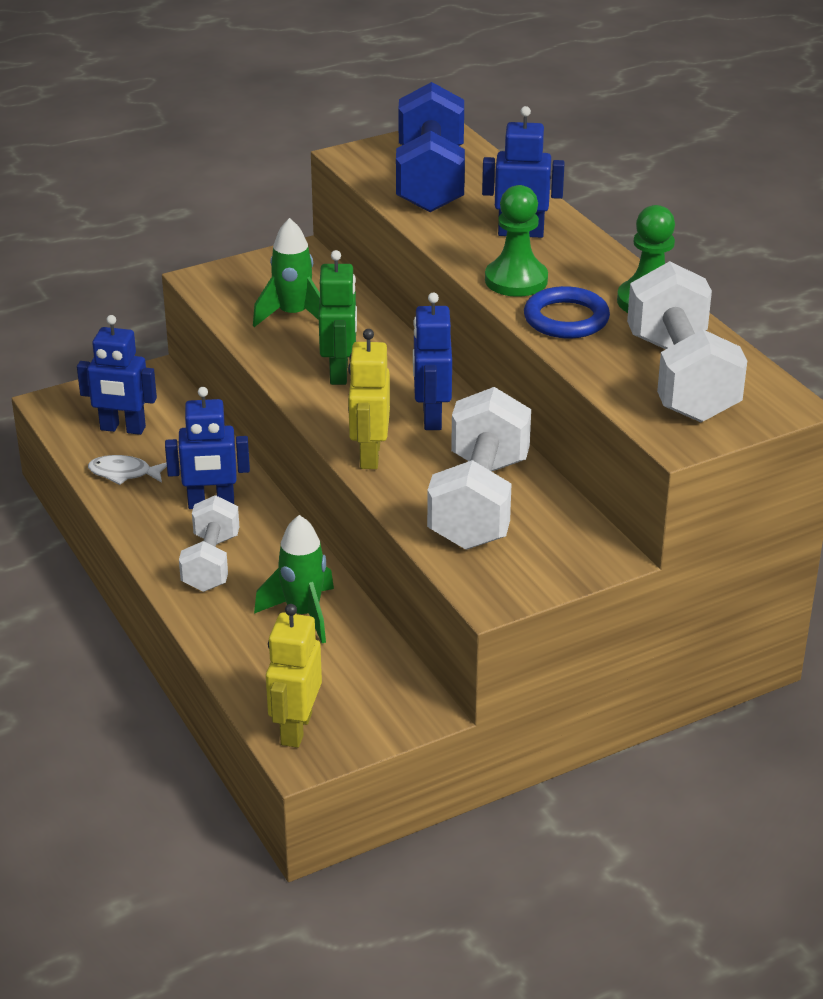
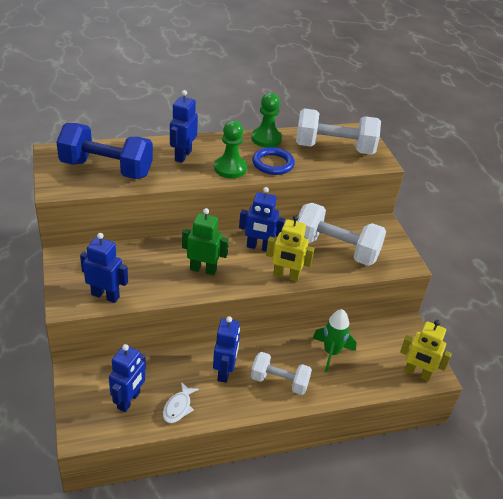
camera: 80 degrees left, 5 degrees up
(235, 303) = (105, 295): none -> blue robot
(293, 315) = (133, 274): green rocket -> none

